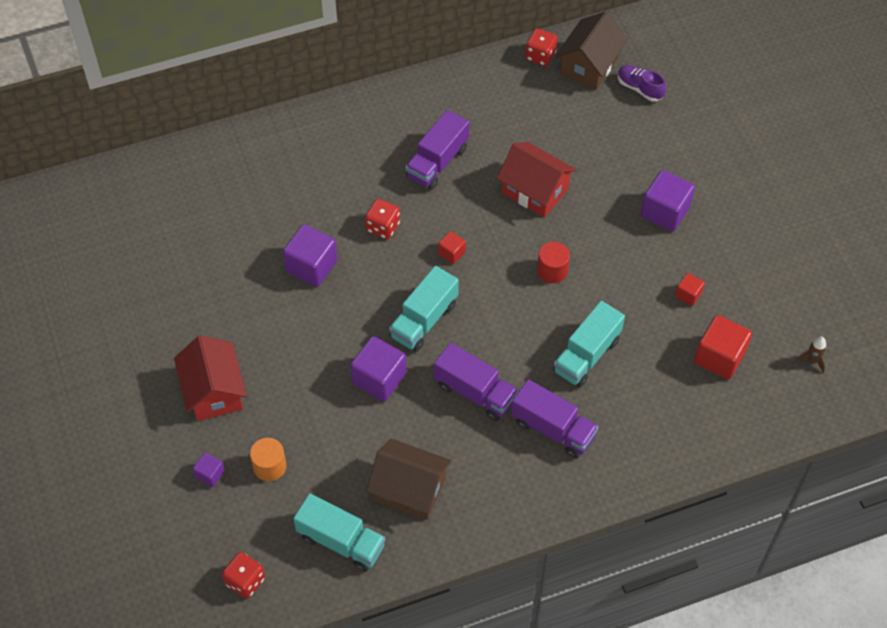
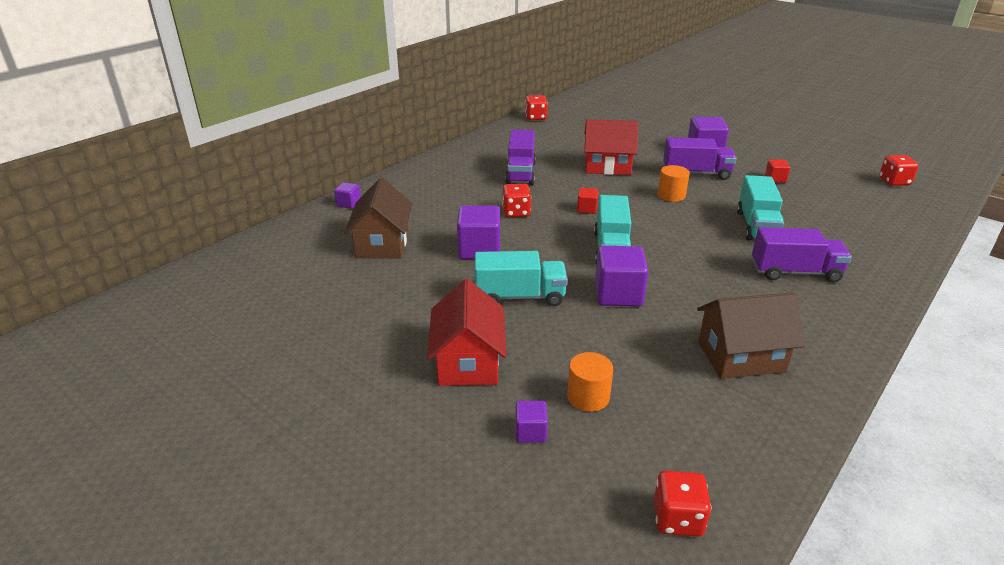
camera: 30 degrees left, 25 degrees down
(214, 391) = (468, 362): red house -> red house turned 45 degrees clockwise
(244, 142) = (348, 204): none -> purple cube
(341, 541) = (732, 427): turquoise truck -> turquoise truck (519, 297)
(475, 392) = (707, 274): purple truck -> purple truck (696, 173)
(552, 270) = (671, 195): red cylinder -> orange cylinder
(589, 65) = (572, 114): brown house -> brown house (382, 244)
(639, 88) = (615, 114): purple shoe -> none
(719, 357) = (840, 198): red cube -> none
(812, 360) = (894, 182): brown rocket -> red dice

